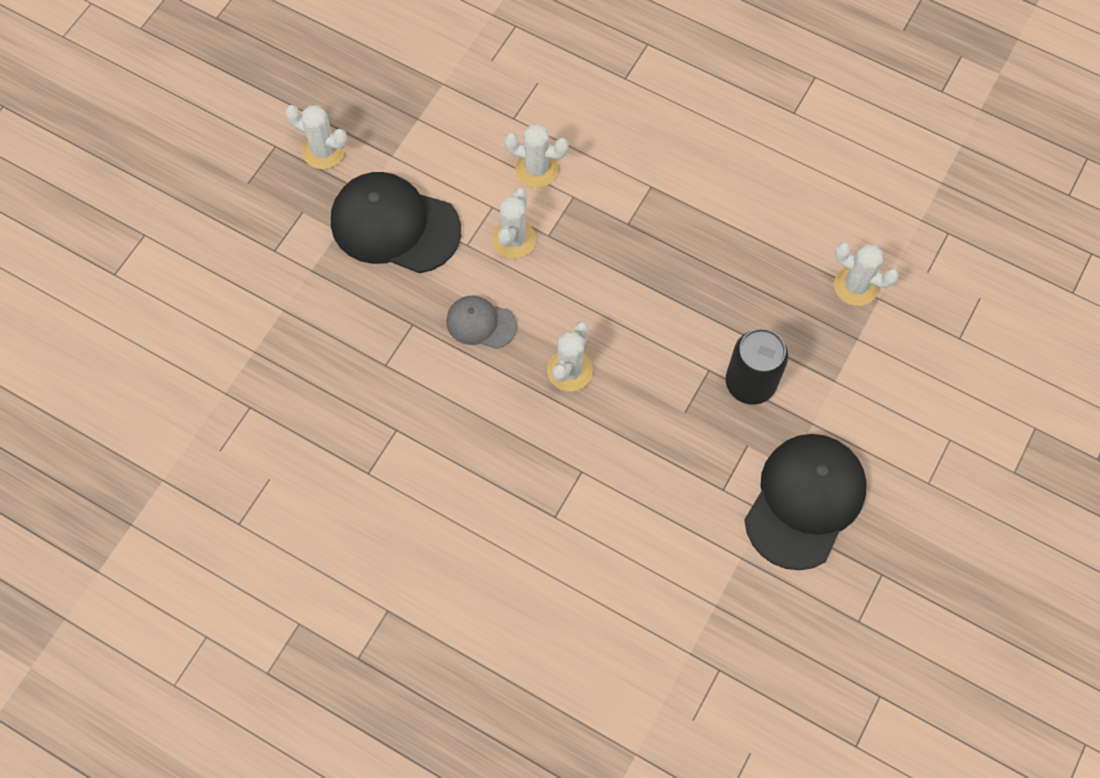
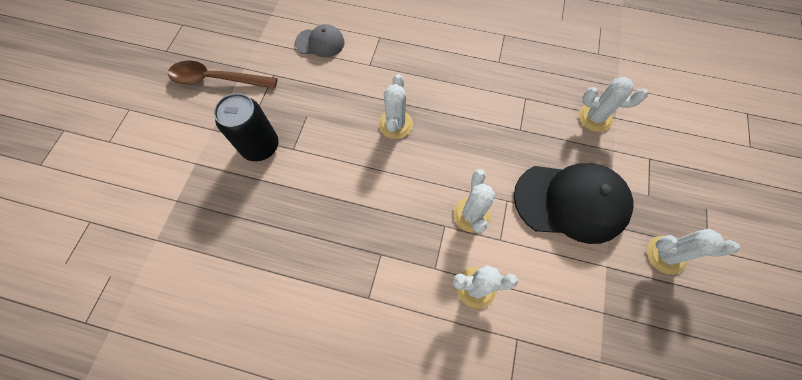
camera: 165 degrees right, 0 degrees up
(480, 323) = (471, 141): grey cap -> grey cap (320, 42)
(805, 501) = (217, 79): black cap -> brown spoon
(856, 286) = (175, 246): white cactus -> white cactus (595, 117)

